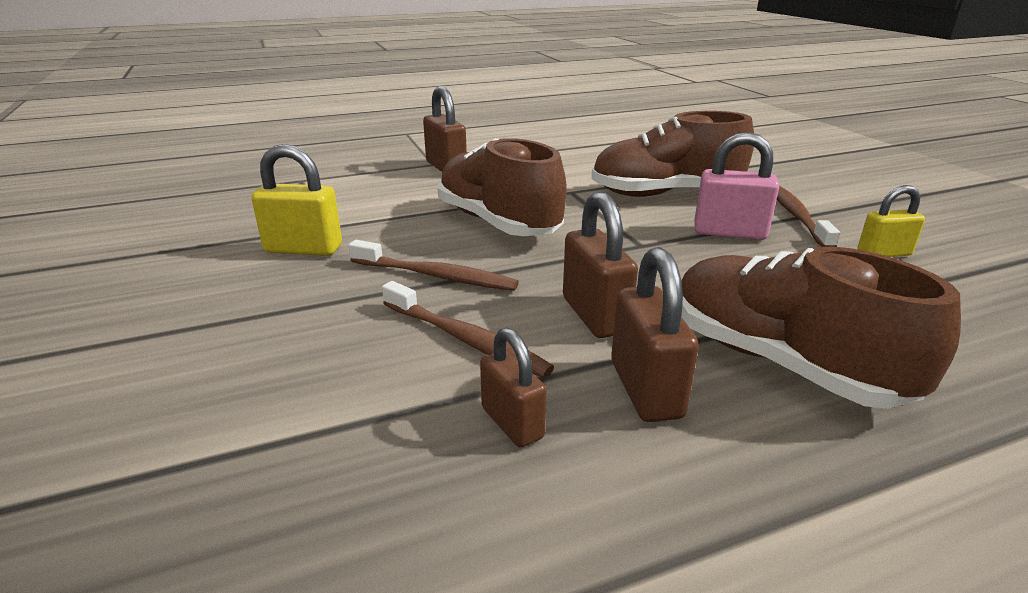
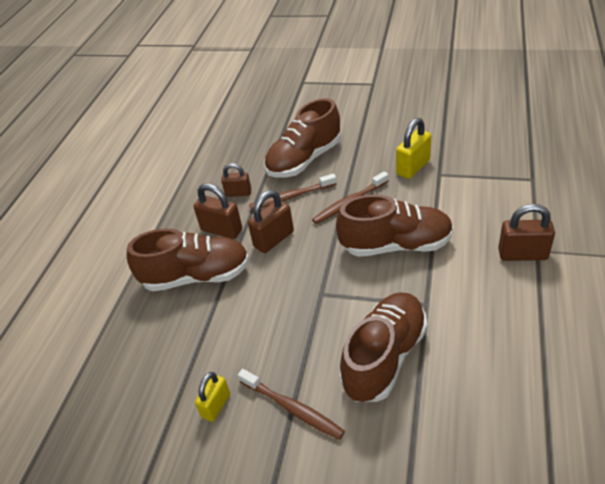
camera: 130 degrees right, 15 degrees up
(322, 369) = (304, 160): none -> brown shoe
(594, 315) = (274, 239): brown padlock -> brown padlock turned 60 degrees counterclockwise
(729, 232) = (301, 347): pink padlock -> none

